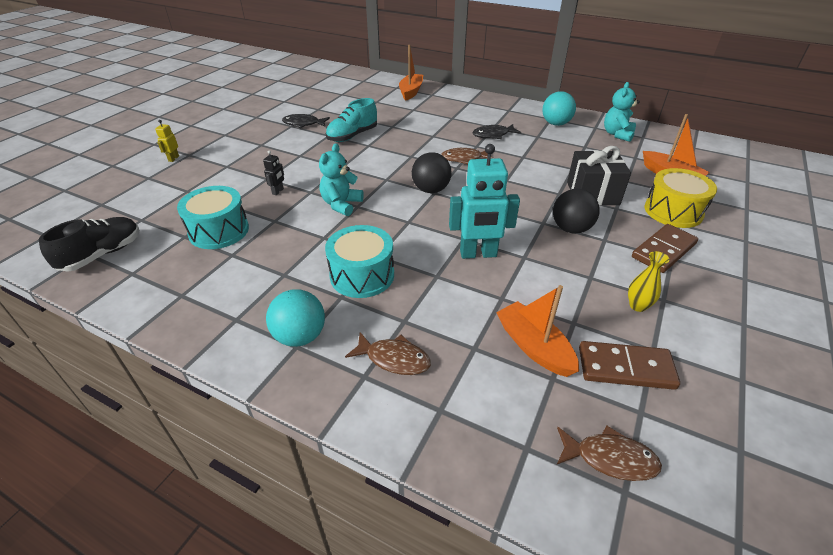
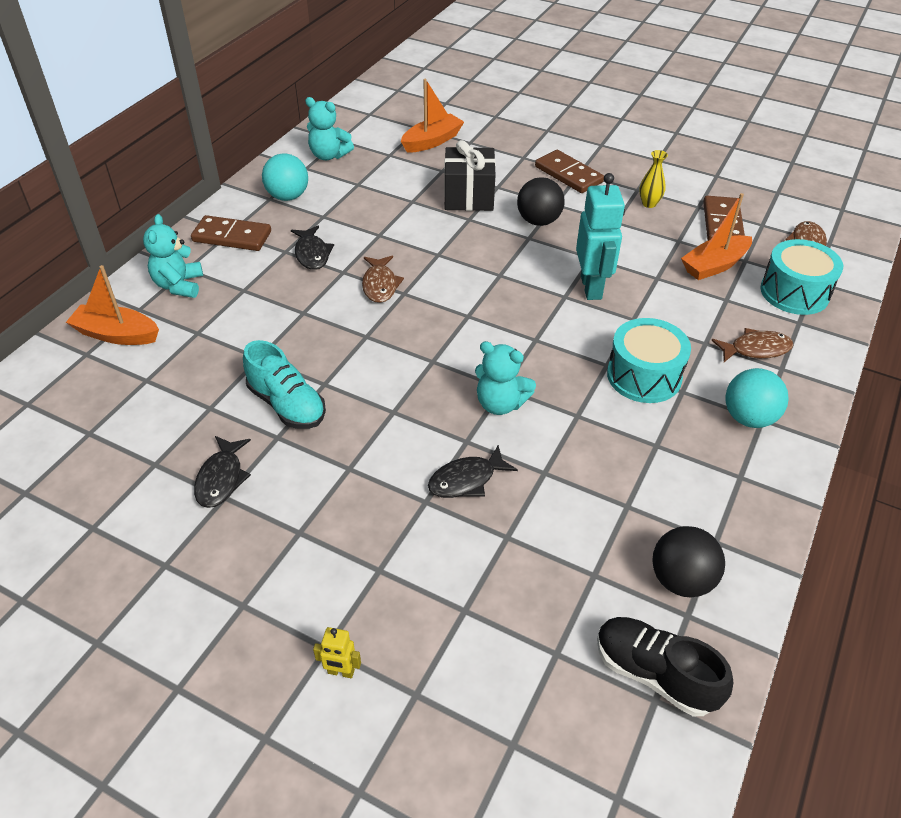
camera: 90 degrees left, 5 degrees up
(219, 231) = (576, 533): turquoise drum -> turquoise drum (794, 292)
(278, 191) = (466, 480): black robot -> black fish
(394, 359) = (756, 349): brown fish -> brown fish turned 60 degrees clockwise
(431, 190) = (461, 318): black ball -> black ball (681, 580)
(453, 101) = (179, 285): none -> turquoise teddy bear
(504, 111) = (232, 236): none -> brown domino
(673, 211) = (502, 155): yellow drum -> none

